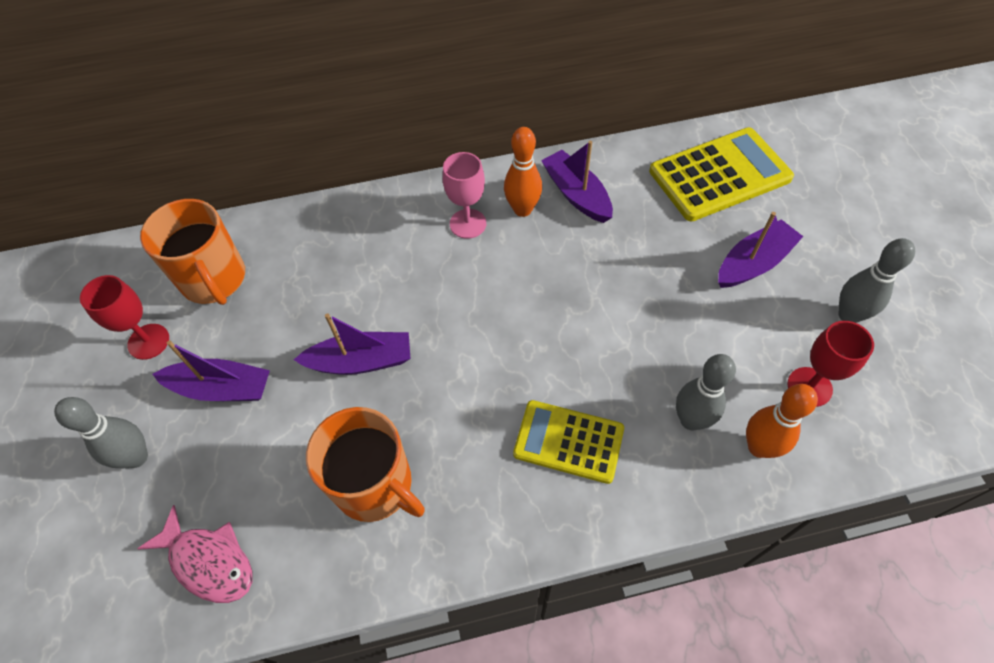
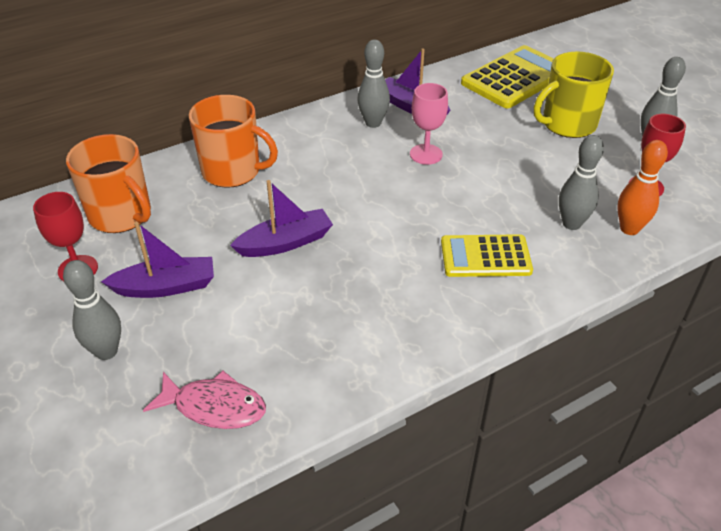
camera: 20 degrees left, 15 degrees down
(375, 485) = (339, 320): orange mug -> orange mug (232, 171)
(468, 224) = (332, 139): pink goblet -> pink goblet (426, 154)
(522, 209) = (373, 123): orange bowling pin -> grey bowling pin
(753, 263) = (567, 124): purple boat -> yellow mug

